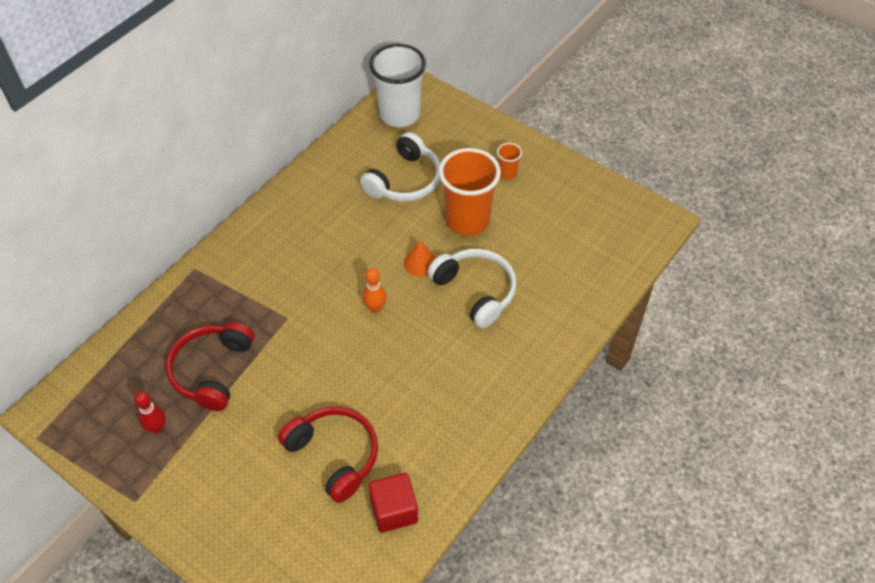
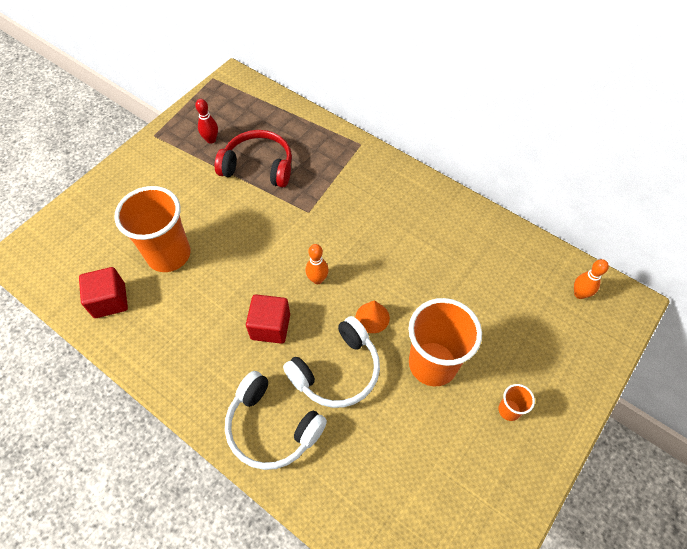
camera: 90 degrees right, 5 degrees up
(334, 455) = (169, 255): red headphones -> orange cup
(399, 114) = (579, 294): white cup -> orange bowling pin
(405, 180) = (482, 301): white headphones -> white headphones (271, 427)
(429, 347) = (270, 326): none -> red cube

